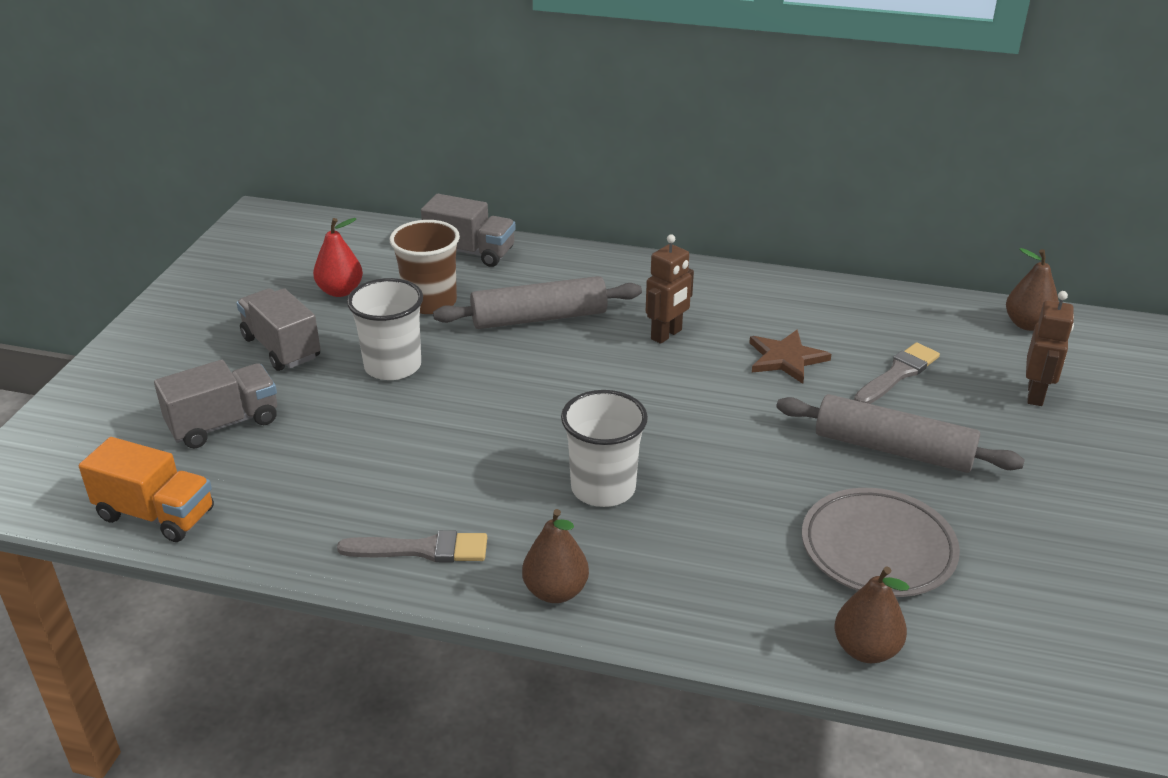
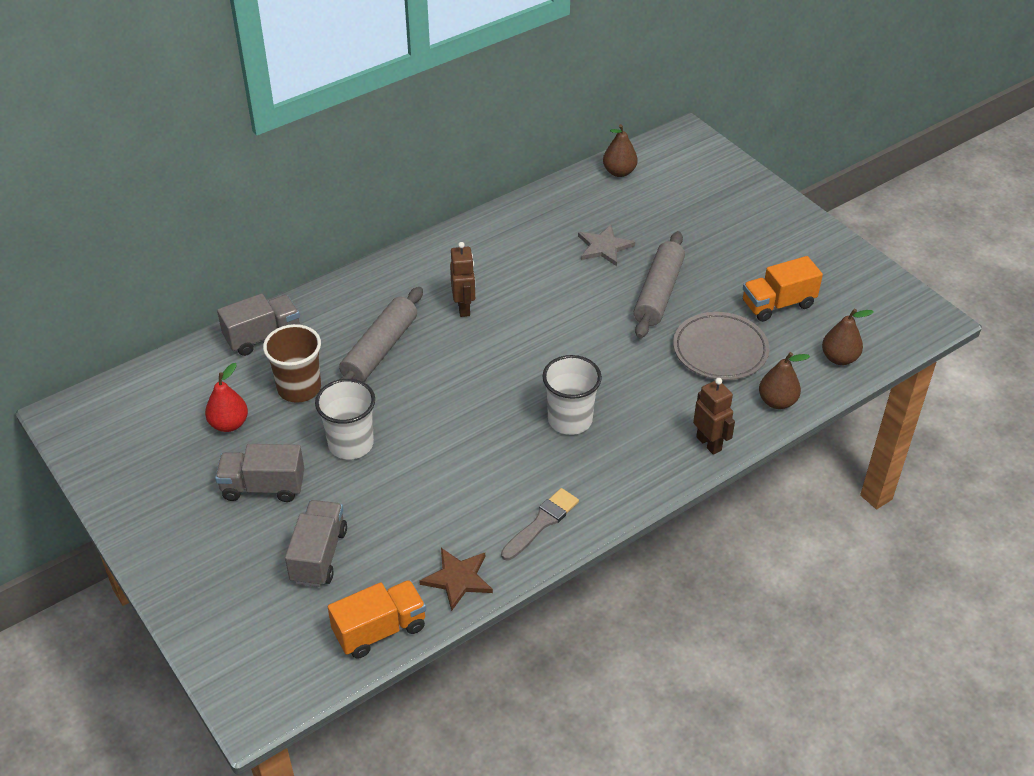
camera: 50 degrees left, 10 degrees up
(556, 591) = (630, 487): brown pear -> brown pear (839, 358)
(786, 358) = (542, 277): brown star -> brown star (458, 579)
(893, 449) = (658, 293): grey rolling pin -> grey rolling pin turned 45 degrees counterclockwise
(898, 374) = (604, 247): grey brush -> grey star
(1034, 557) = (778, 304): none -> orange truck
(1035, 395) = (674, 214): brown robot -> brown robot (709, 443)

